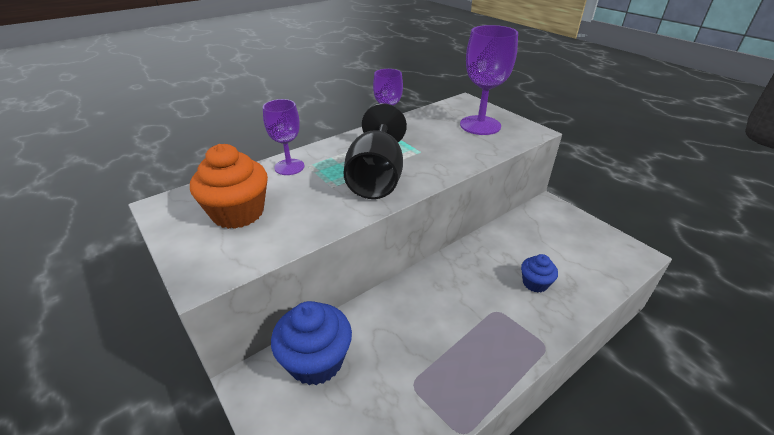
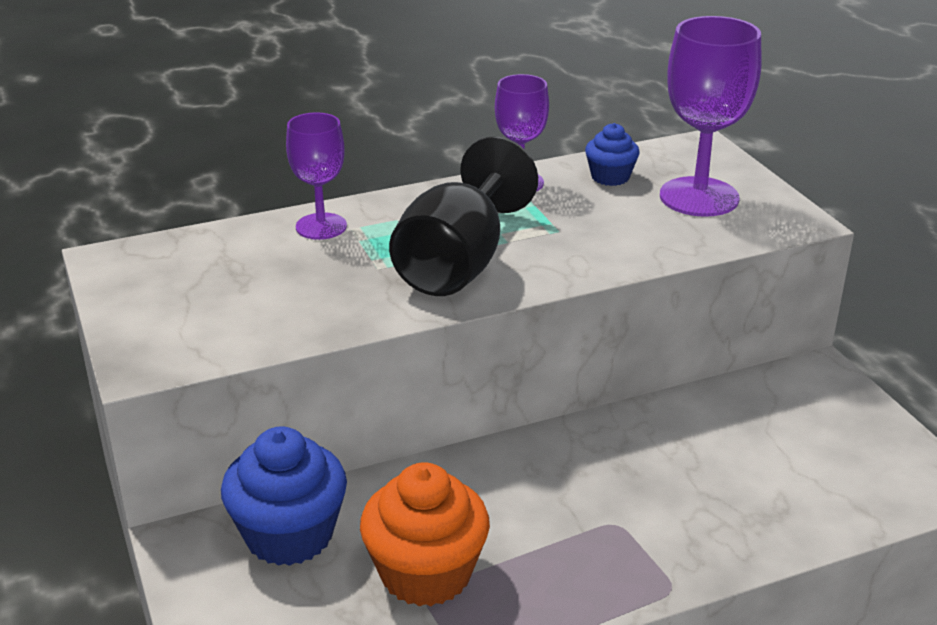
camera: 15 degrees right, 5 degrees down
(238, 213) = (218, 286): orange cupcake -> orange cupcake (426, 573)
(535, 283) = (710, 496): blue cupcake -> blue cupcake (610, 177)

